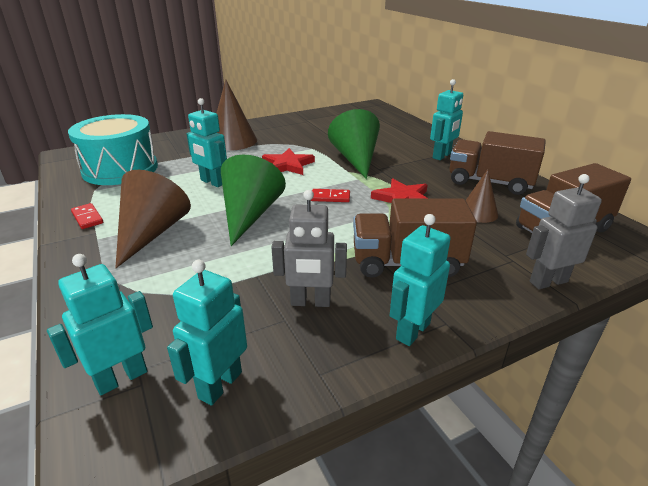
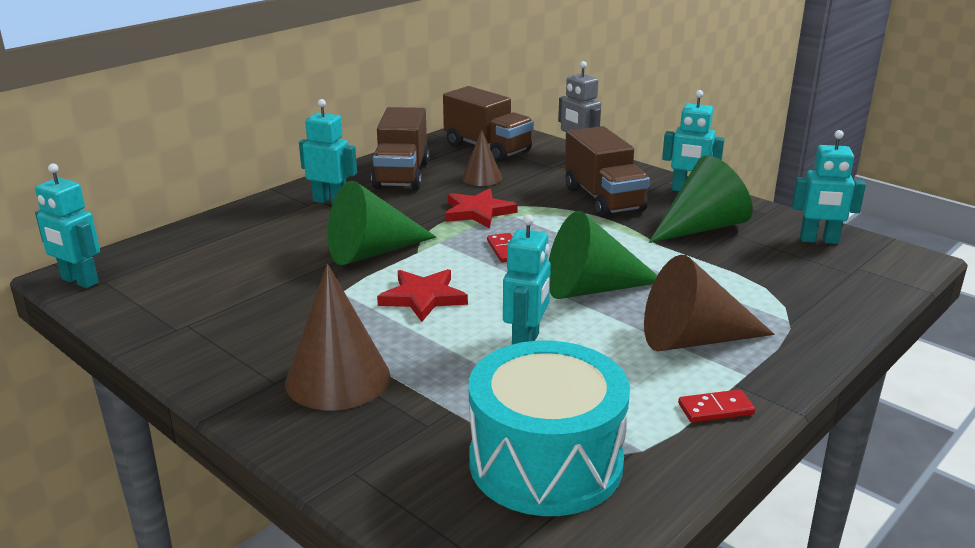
camera: 110 degrees left, 5 degrees down
(87, 218) = (715, 409): red domino -> red domino turned 45 degrees clockwise
(121, 378) = (865, 276): turquoise robot -> turquoise robot (79, 281)
(310, 302) = (701, 227): grey robot -> green cone

